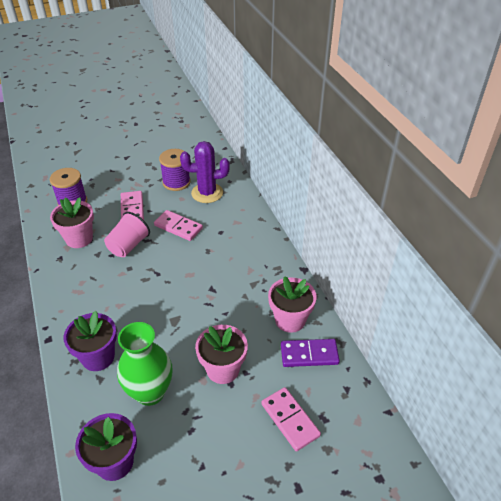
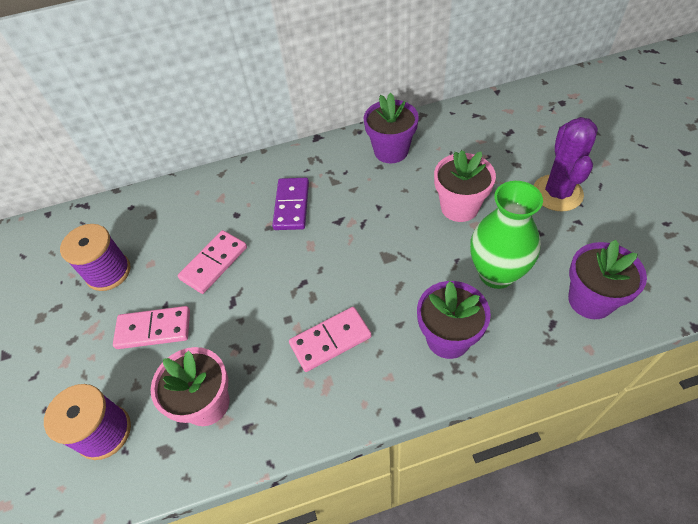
camera: 80 degrees left, 10 degrees up
(128, 246) = (240, 325): pink cup -> none
(207, 193) = (149, 232): purple cactus -> purple cactus (557, 193)
(290, 320) = (391, 151): pink flower pot -> purple flower pot
(290, 420) = (515, 155): pink domino -> pink domino (330, 340)
(309, 354) = (436, 138): purple domino -> purple domino (291, 205)

